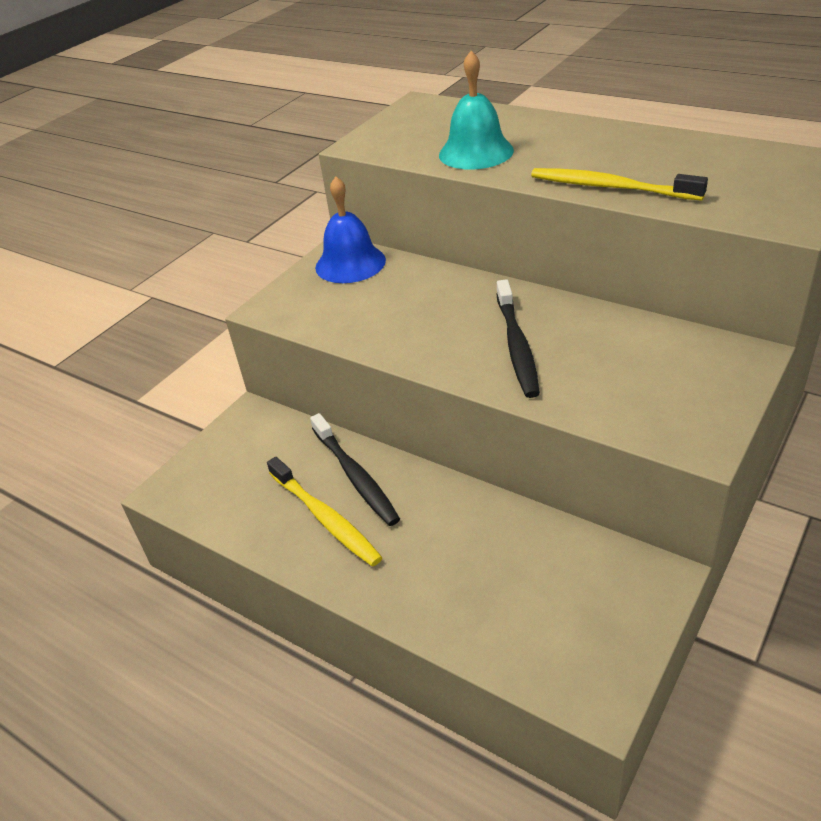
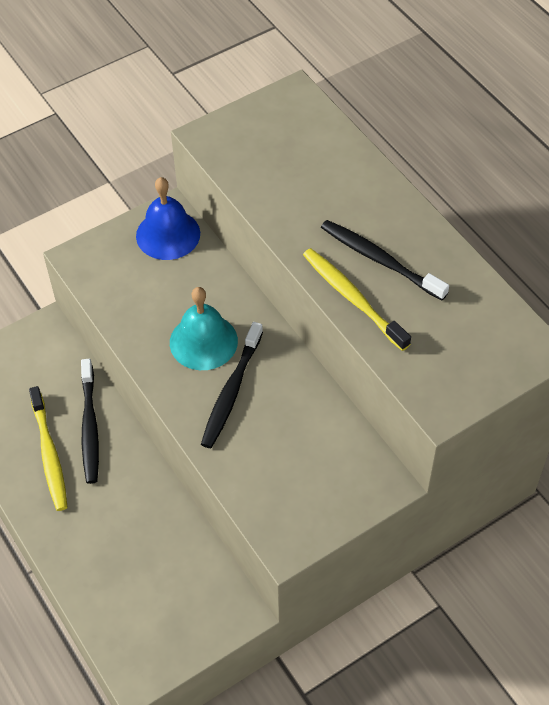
camera: 20 degrees right, 15 degrees up
(476, 152) = (288, 196): turquoise bell -> turquoise bell (203, 341)
(607, 159) = (380, 260): none -> black toothbrush

